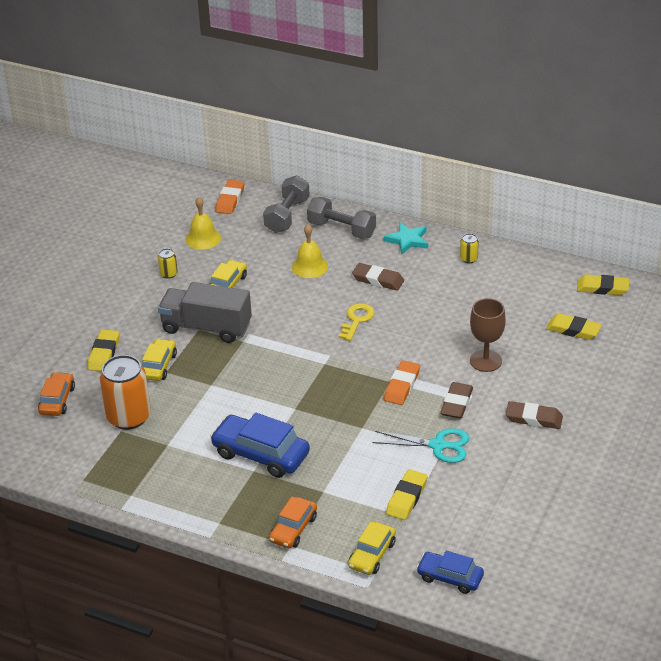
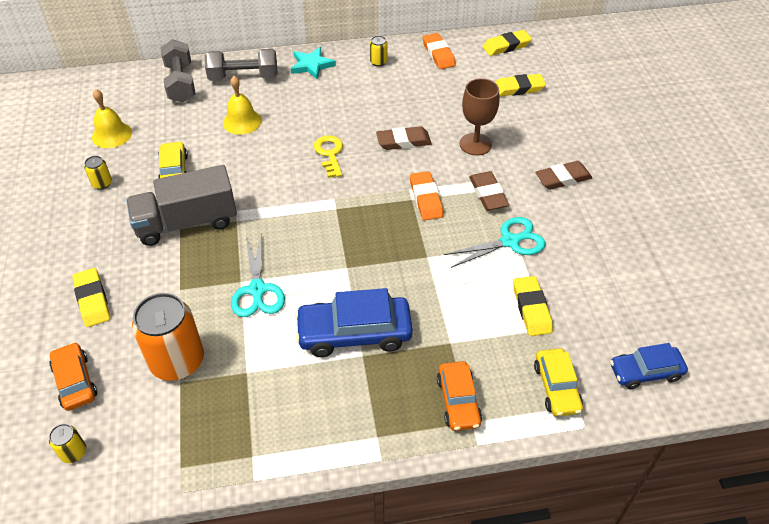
camera: 35 degrees left, 10 degrees up
(27, 441) = (73, 452): none -> yellow can
(158, 366) = (166, 286): yellow car -> none
(218, 395) = (257, 290): none -> turquoise scissors
(230, 200) = (111, 88): orange eraser -> orange eraser (438, 54)
(378, 280) = (316, 110): brown eraser -> brown eraser (403, 141)

